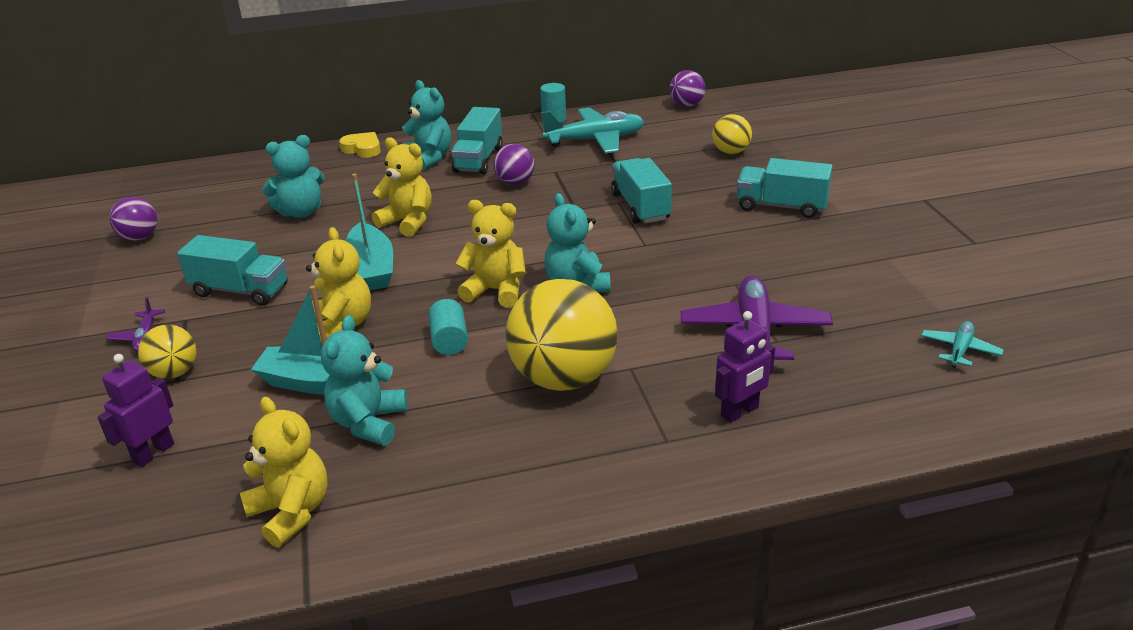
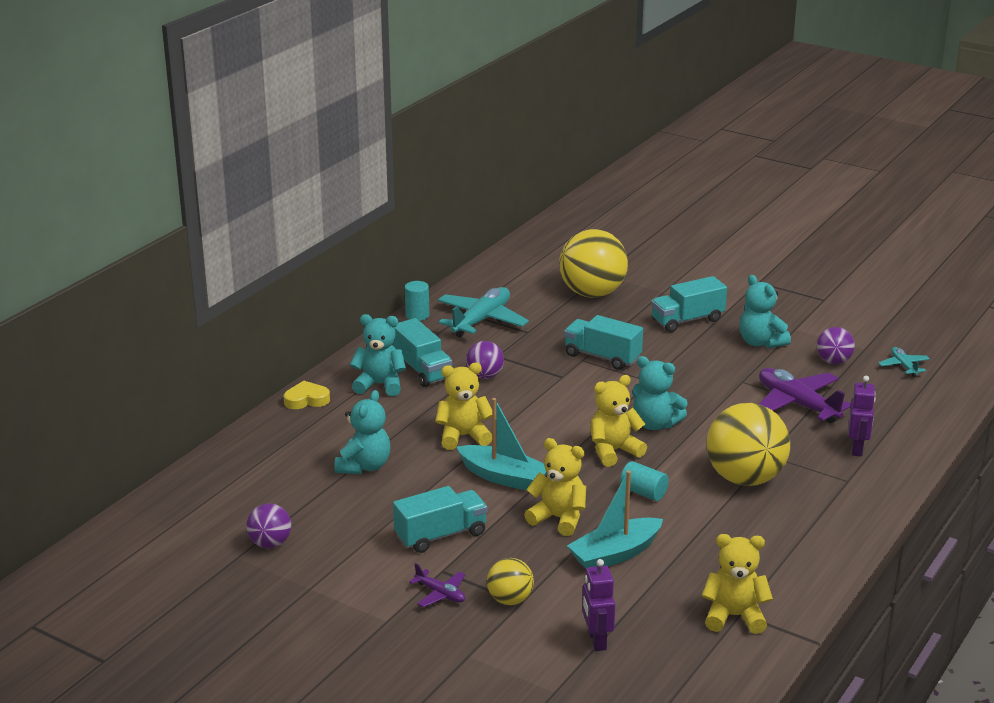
camera: 45 degrees left, 5 degrees down
(368, 423) = (686, 556): turquoise teddy bear -> turquoise teddy bear (760, 342)
(686, 105) = (497, 267): purple ball -> purple ball (833, 361)
(730, 152) = (592, 293): yellow ball -> yellow ball, size x1.96

